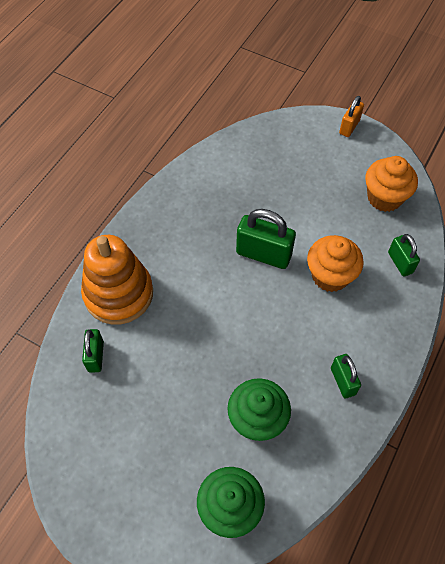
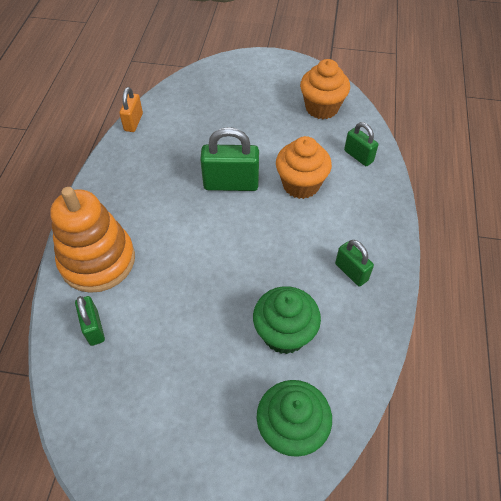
camera: 20 degrees left, 5 degrees down
(349, 127) = (266, 60): orange padlock -> orange padlock (133, 122)

